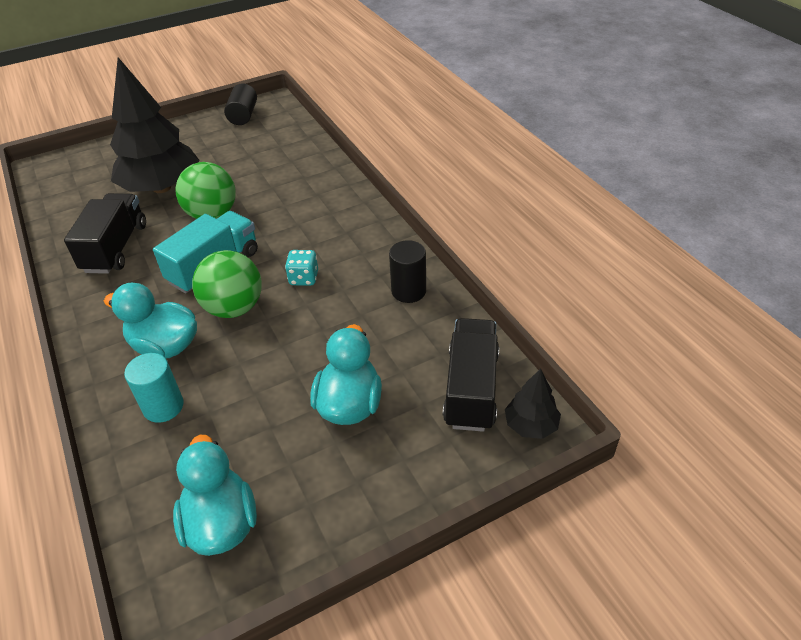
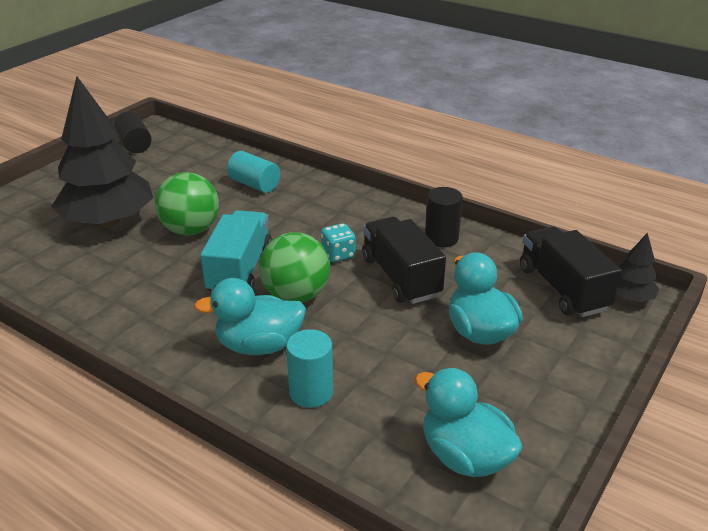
camera: 30 degrees left, 10 degrees down
(115, 248) = (112, 284): black truck -> black truck (400, 277)
(300, 183) = (254, 185): none -> turquoise cylinder

